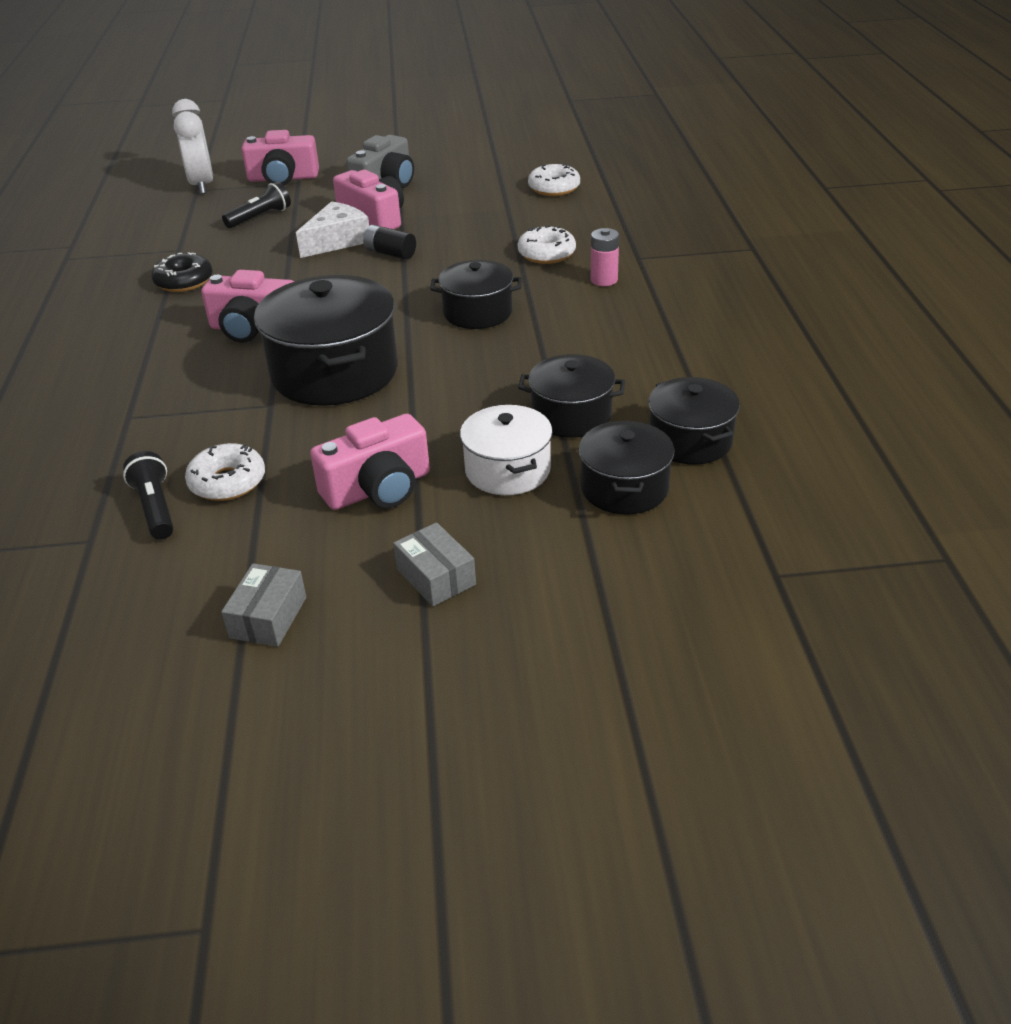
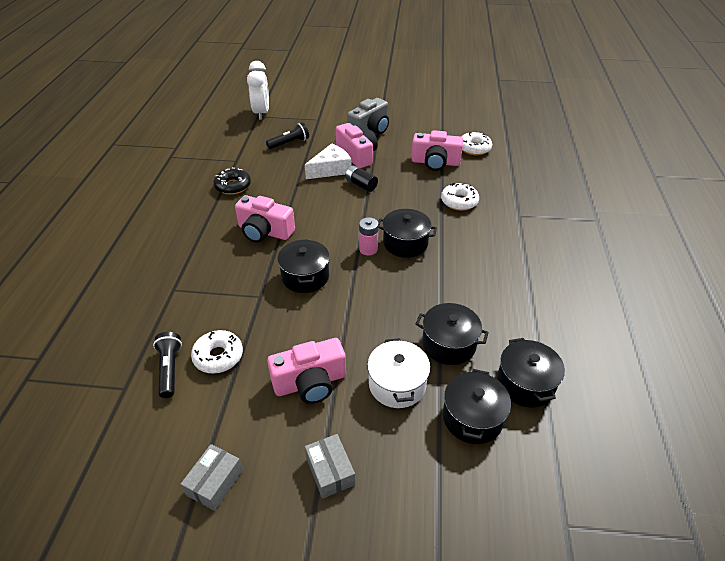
camera: 10 degrees right, 5 degrees up
(283, 178) = (310, 115): pink camera -> pink camera (435, 162)
(334, 372) = (305, 276): black pot -> black pot, size x0.59
(604, 280) = (492, 230): pink battery -> pink battery (368, 249)

